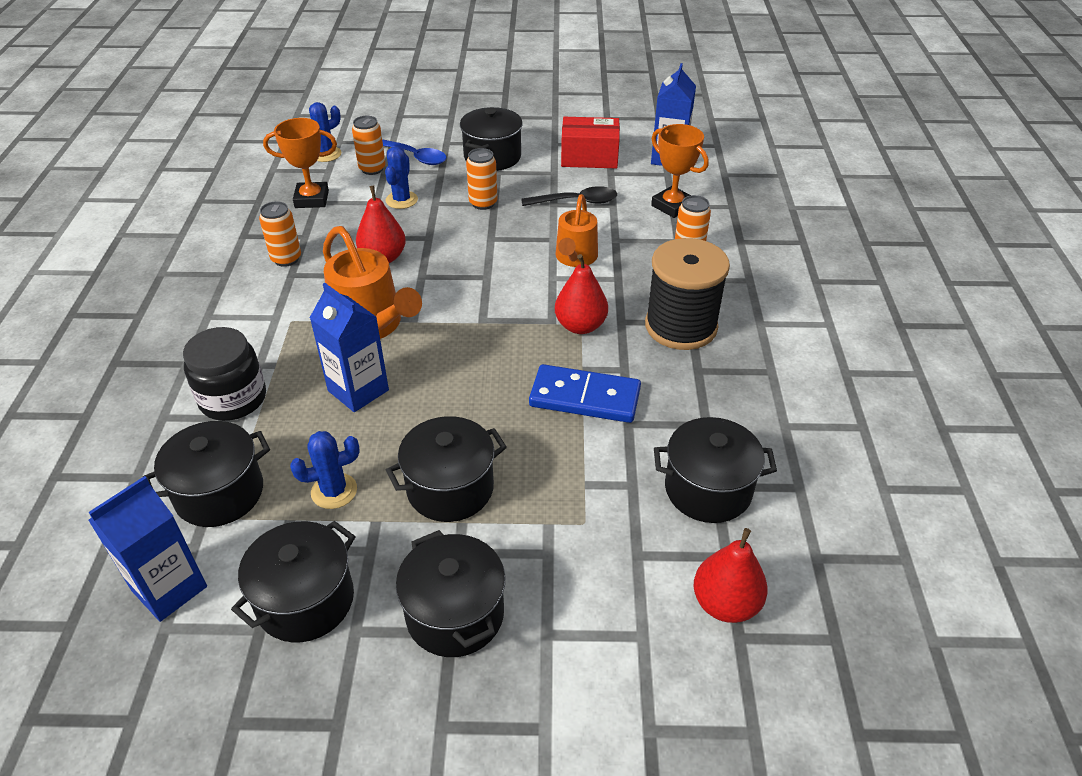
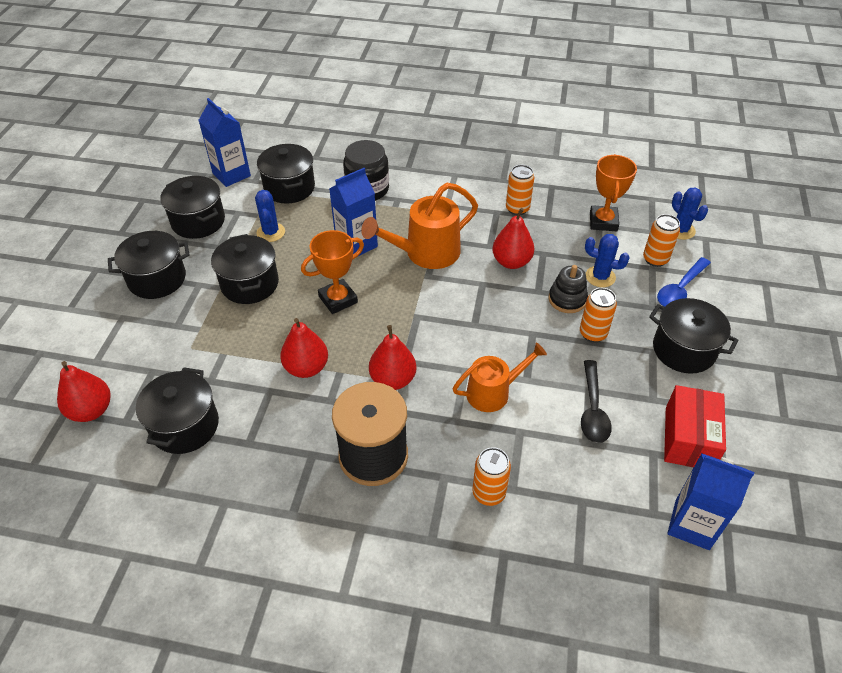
camera: 100 degrees right, 5 degrees up
(438, 219) = (567, 299): none -> black stacking toy
(575, 258) = (493, 392): orange watering can -> orange watering can turned 135 degrees clockwise
(585, 397) = (306, 368): blue domino -> red pear
(672, 206) = (581, 500): orange trophy -> orange trophy (338, 299)

